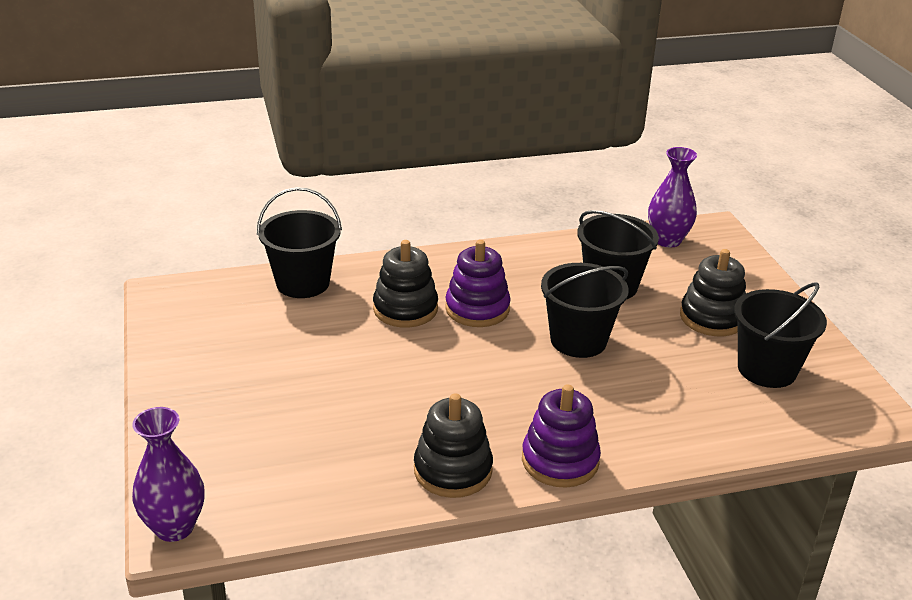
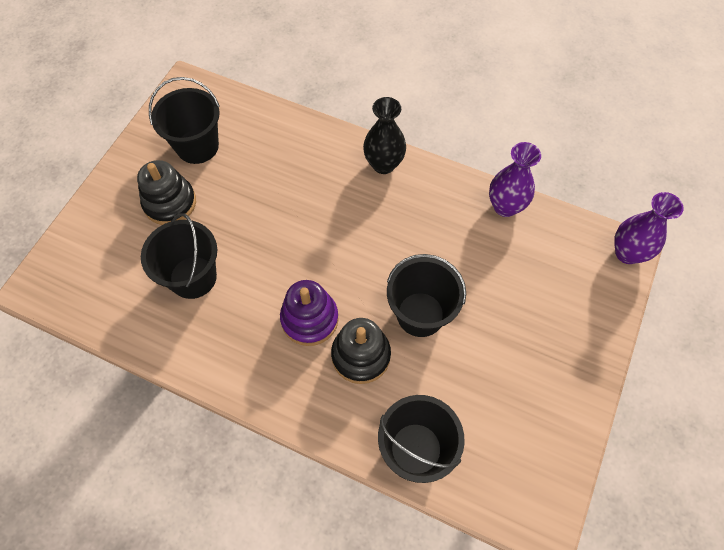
camera: 140 degrees left, 30 degrees up
(453, 470) = (447, 195): black stacking toy -> none
(560, 460) = (383, 164): purple stacking toy -> black vase
(578, 340) = (276, 241): black bucket -> black bucket (420, 314)
(667, 240) = (88, 298): purple vase -> purple vase (505, 206)

